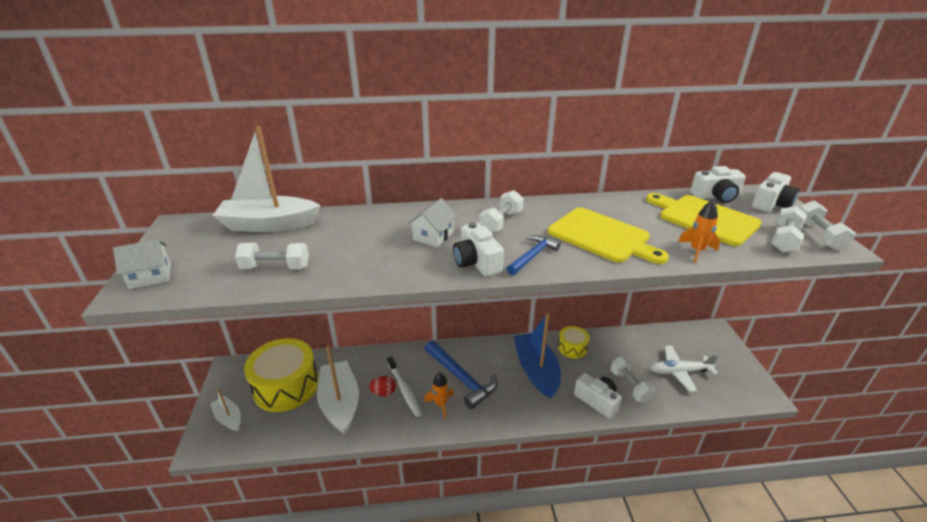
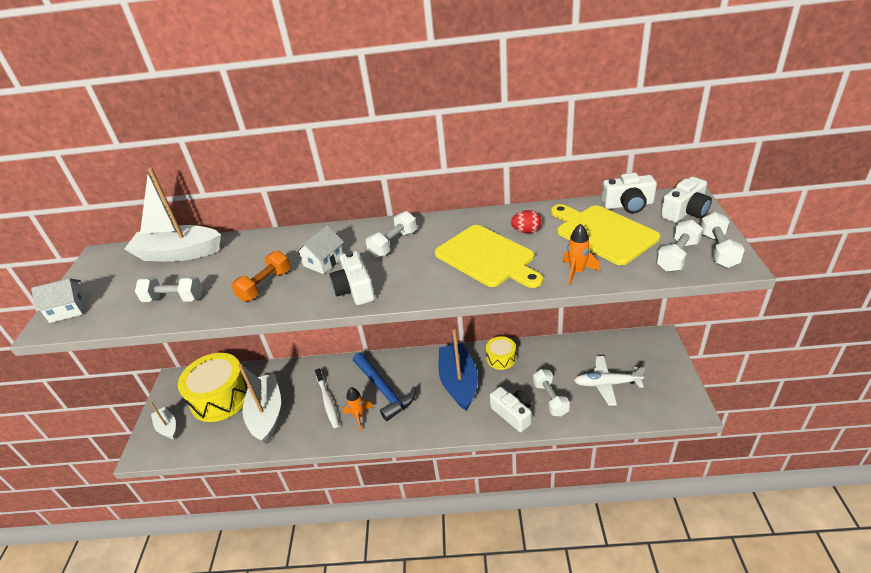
camera: 10 degrees right, 5 degrees up
(376, 257) = (265, 285): none -> orange dumbbell
(383, 392) = (308, 404): red egg -> red egg (526, 231)
(533, 256) = (410, 281): blue hammer -> none

